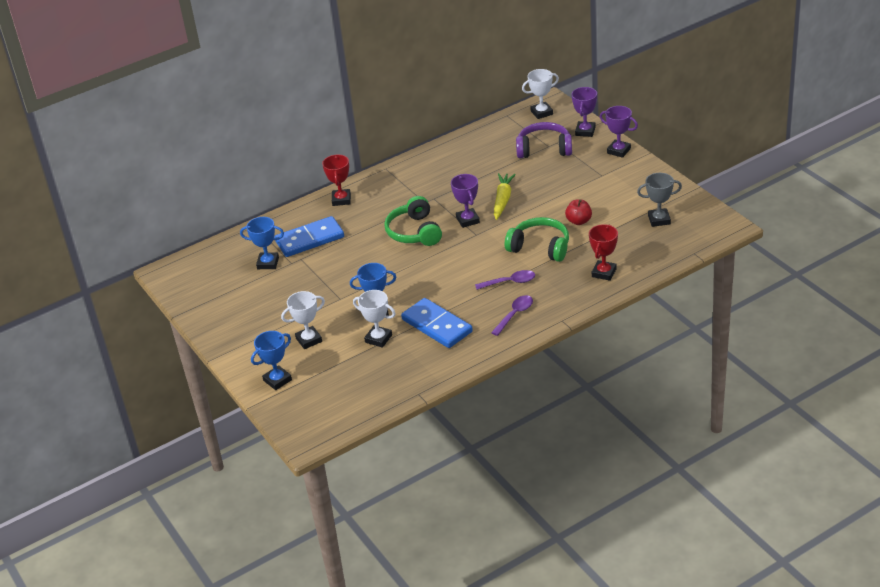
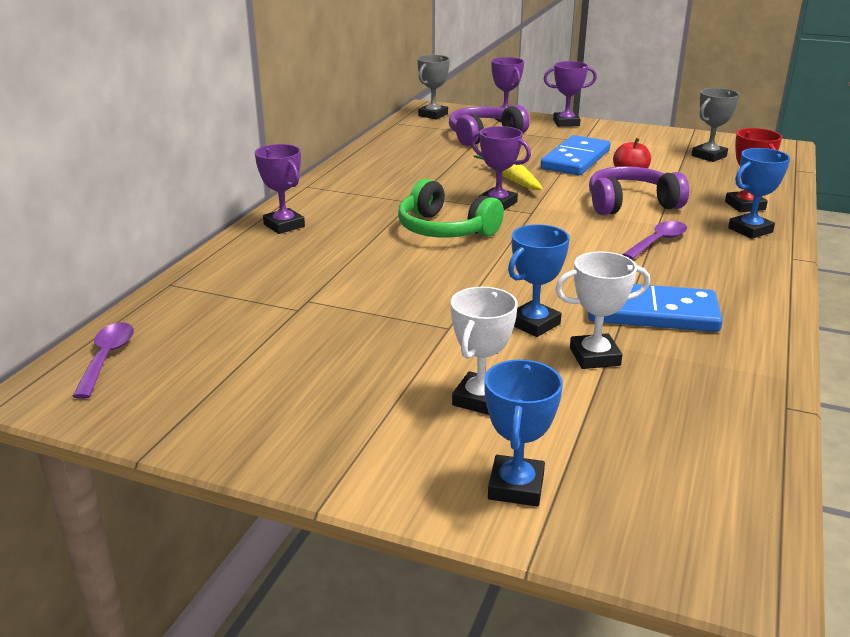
camera: 40 degrees left, 10 degrees down
(268, 263) = (254, 321): blue trophy -> blue trophy (750, 230)
(310, 239) = (292, 275): blue domino -> blue domino (576, 160)
(341, 200) = (284, 225): red trophy -> purple trophy
(515, 314) = (727, 269): purple spoon -> purple spoon (107, 358)
(540, 247) = (631, 204): green headphones -> purple headphones
(541, 113) = (433, 115): white trophy -> grey trophy

